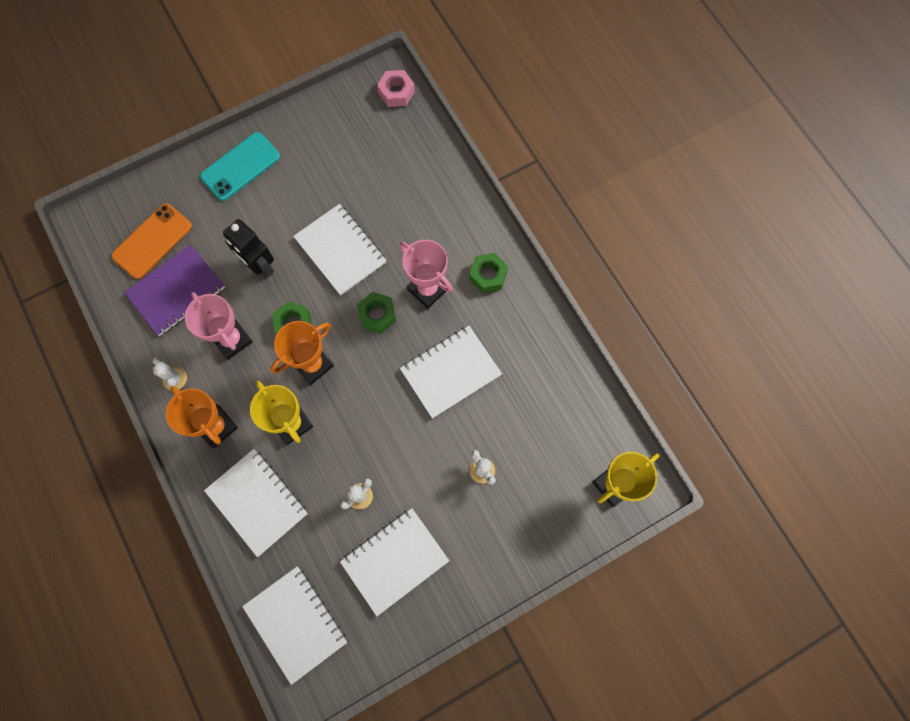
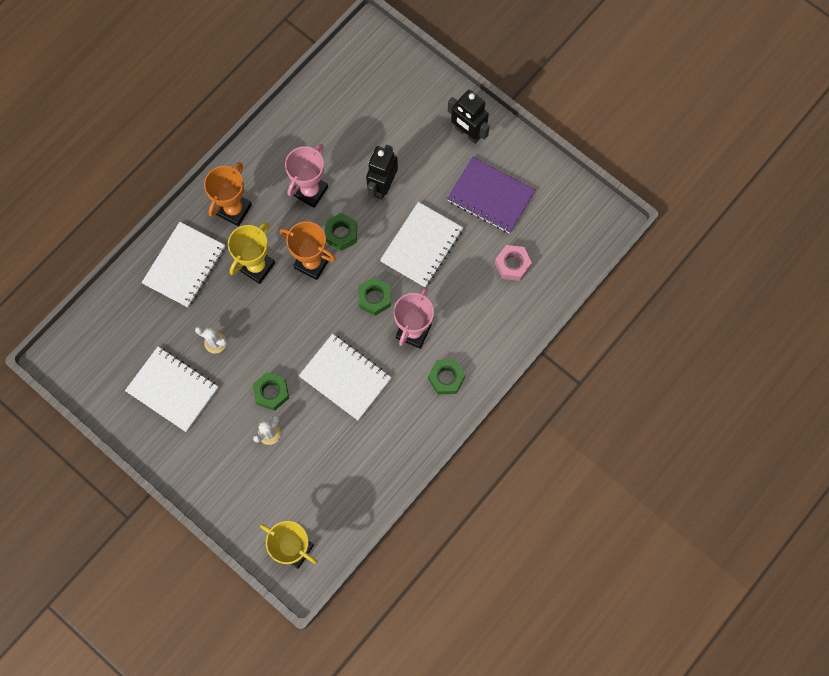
camera: 70 degrees right, 0 degrees up
(152, 241) = (372, 93): orange phone -> none
(174, 378) = (262, 161): white cactus -> none
(176, 291) = (336, 130): purple notebook -> purple notebook (490, 196)
(240, 167) = (467, 133): turquoise phone -> black robot
(295, 623) = (101, 332): white notebook -> none
(396, 92) = (595, 234): pink nut -> pink nut (512, 265)
(438, 453) = (271, 392): none -> green nut

